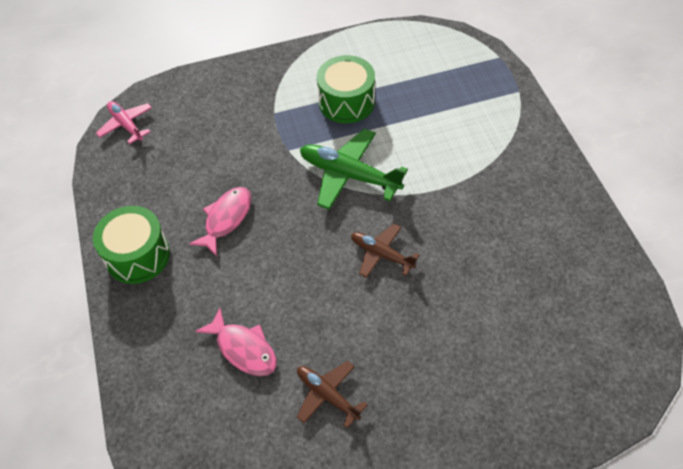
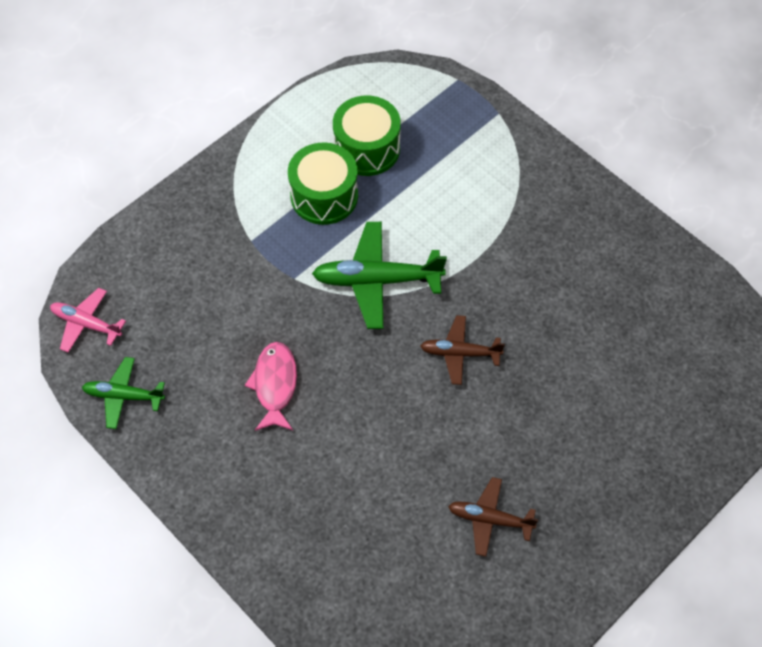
camera: 30 degrees left, 5 degrees up
(117, 182) = (123, 396): none -> green plane
(137, 255) = (203, 467): green drum -> green drum (367, 148)
(243, 349) = (380, 513): pink fish -> none

